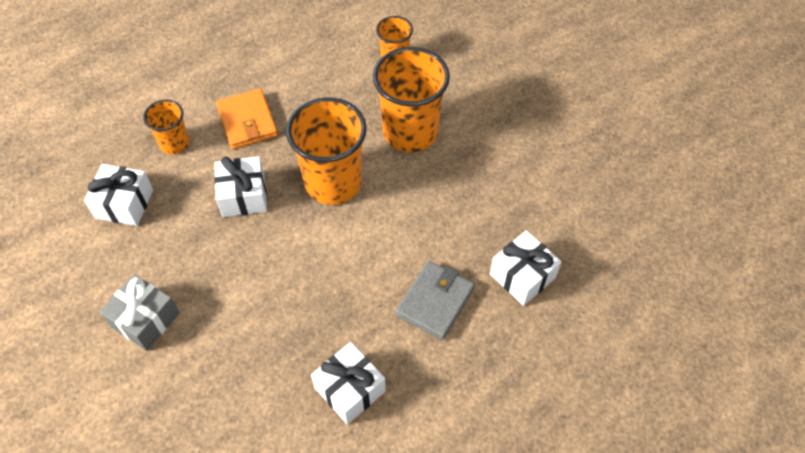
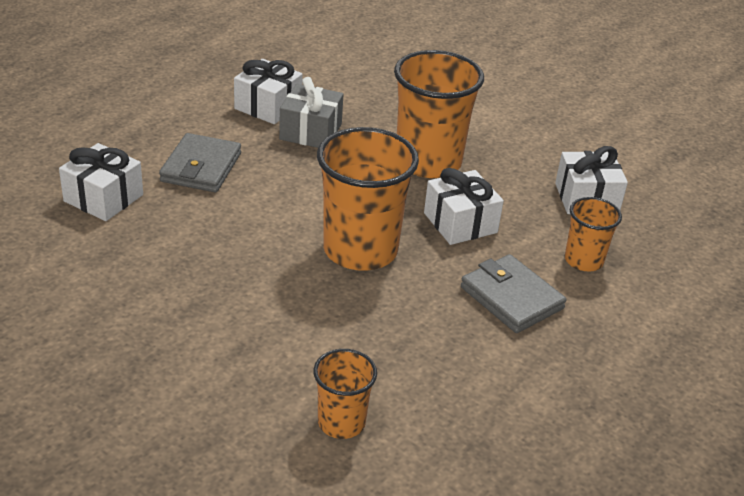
camera: 160 degrees right, 20 degrees down
(145, 320) = (485, 124): grey gift -> grey gift (310, 132)
(247, 122) = (511, 298): orange wallet -> grey wallet
(410, 132) = (280, 321): orange cup -> orange cup (428, 162)

